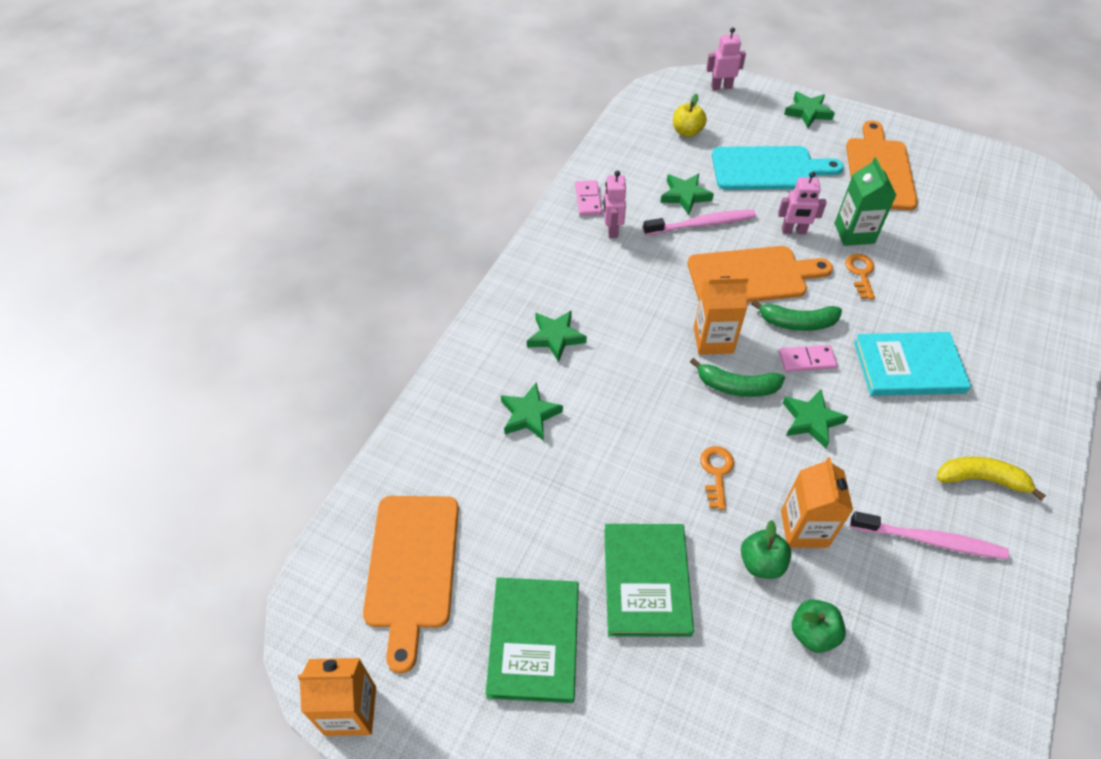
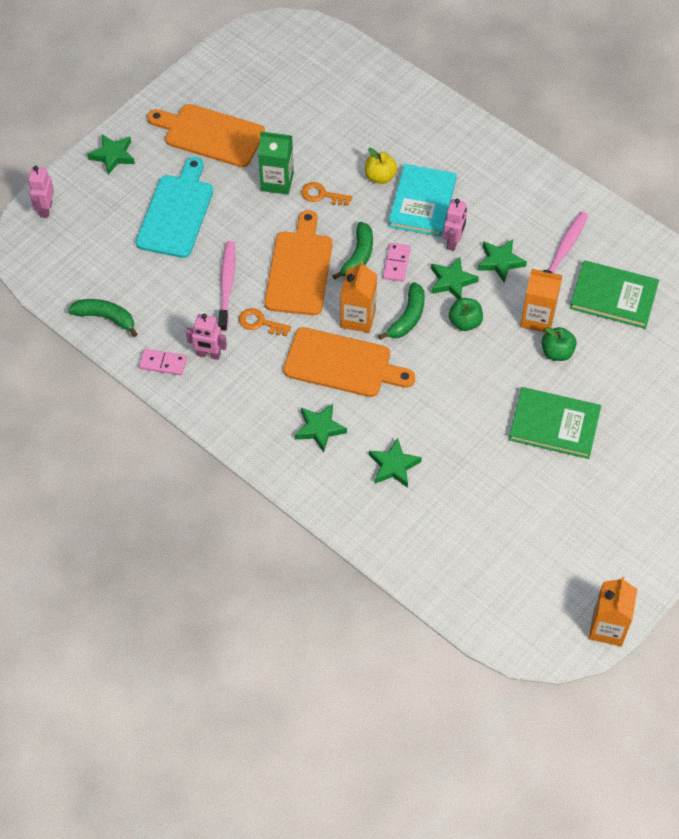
camera: 75 degrees left, 5 degrees up
(412, 567) = (508, 572): orange cutting board -> orange cutting board (342, 364)
(533, 640) = (582, 504): green book -> green book (613, 297)
(622, 150) = (106, 318): none -> green banana
(685, 196) = (187, 286): green star -> green star (500, 262)
(687, 132) = (100, 258): yellow apple -> yellow apple (380, 177)
(716, 472) = (479, 355): orange key -> orange key (260, 323)
(793, 231) = (259, 222): pink robot -> pink robot (453, 242)
(812, 633) = (612, 341): green apple -> green apple (465, 322)
(981, 479) = (526, 202): yellow banana -> none

